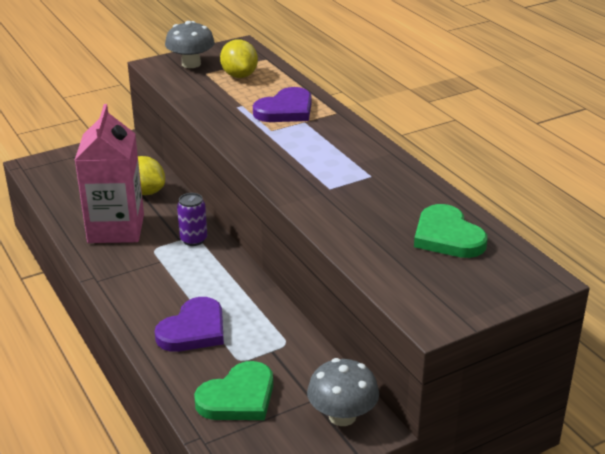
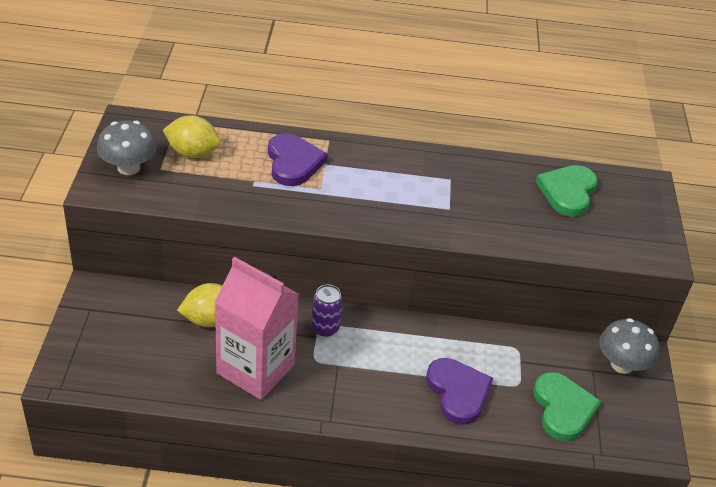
camera: 60 degrees left, 10 degrees up
(447, 236) = (568, 192): green heart -> green heart turned 105 degrees clockwise

